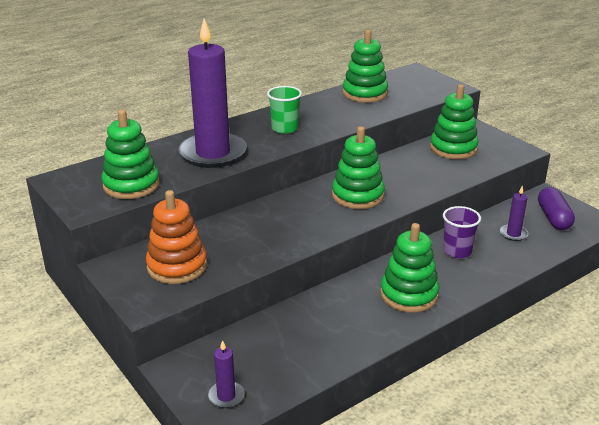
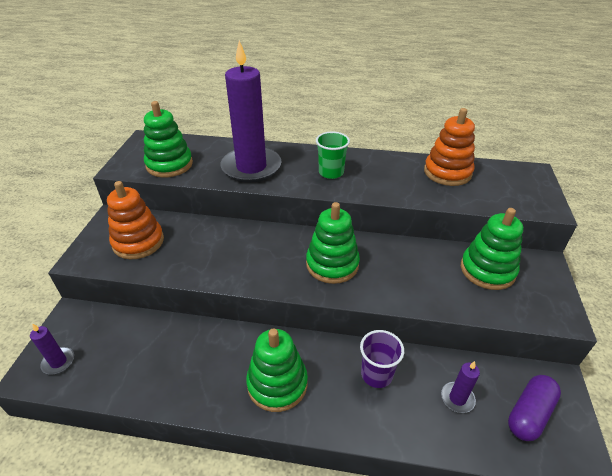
camera: 45 degrees right, 10 degrees up
(365, 93) = (447, 172): green stacking toy -> orange stacking toy

